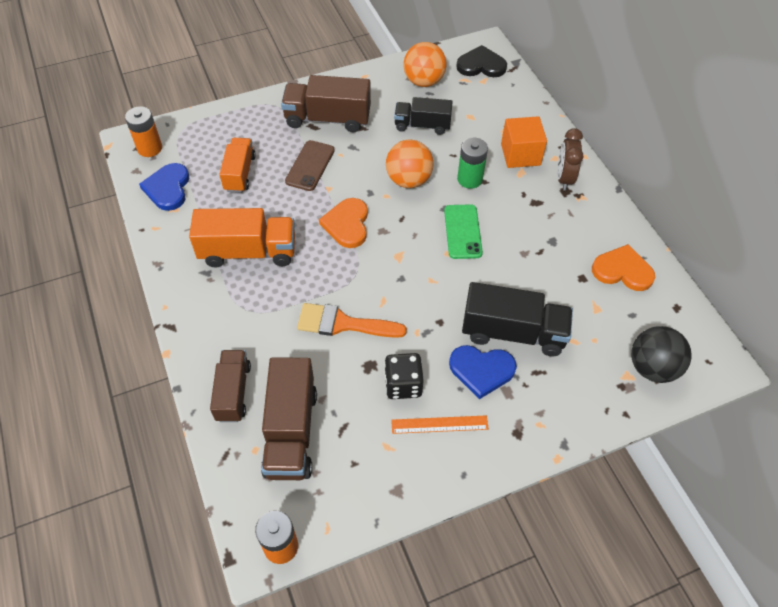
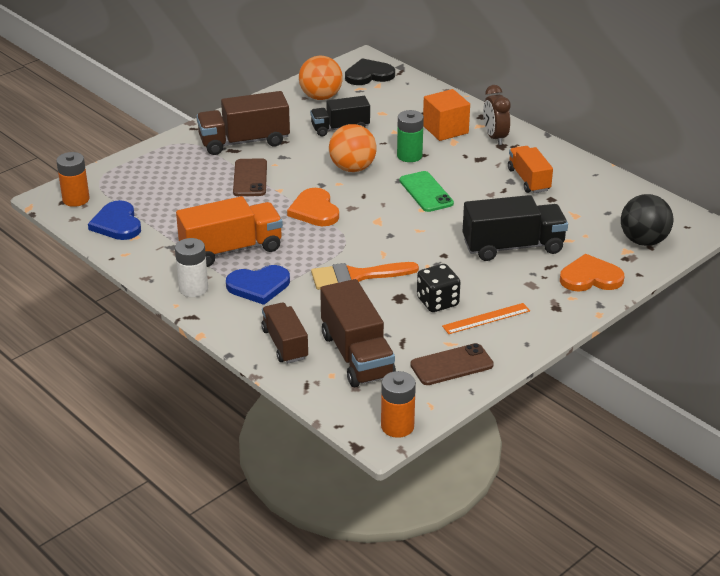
camera: 20 degrees left, 20 degrees down
(190, 291) = (193, 289): none -> white battery
(240, 173) = (183, 198): orange truck -> orange truck (528, 180)
(374, 478) = (451, 365): none -> brown phone
(481, 370) = (501, 276): blue heart -> blue heart (258, 286)
(622, 270) = (582, 186): orange heart -> orange heart (590, 277)

